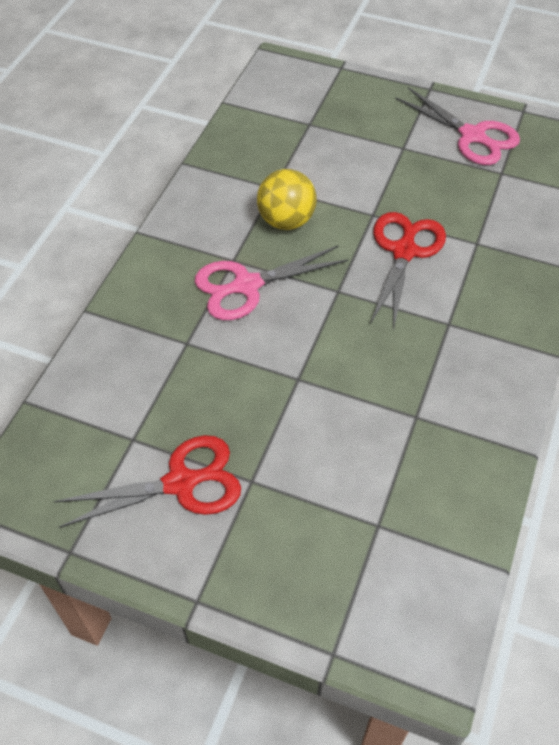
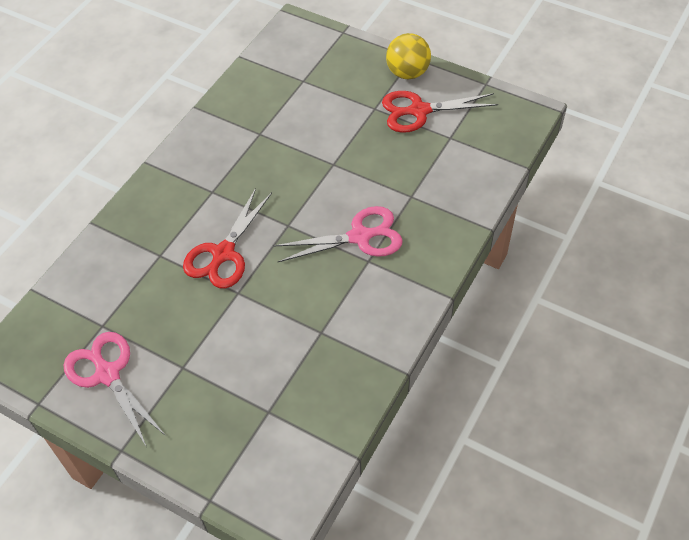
camera: 170 degrees left, 0 degrees up
(286, 221) = (316, 294): yellow ball -> yellow ball (407, 73)

